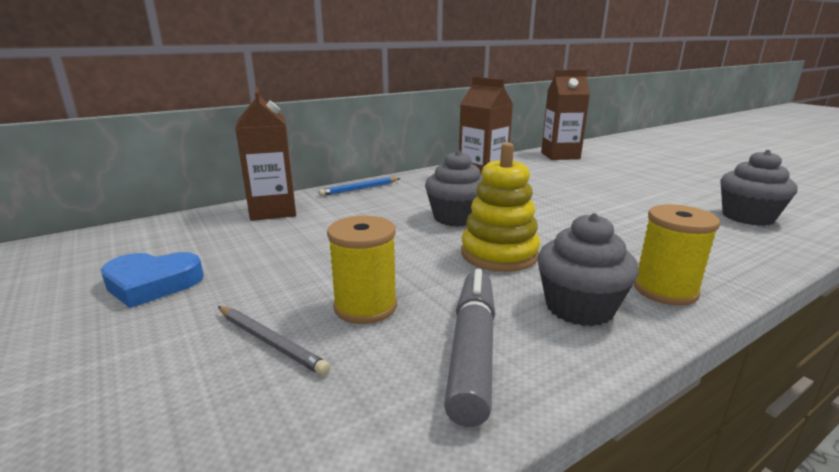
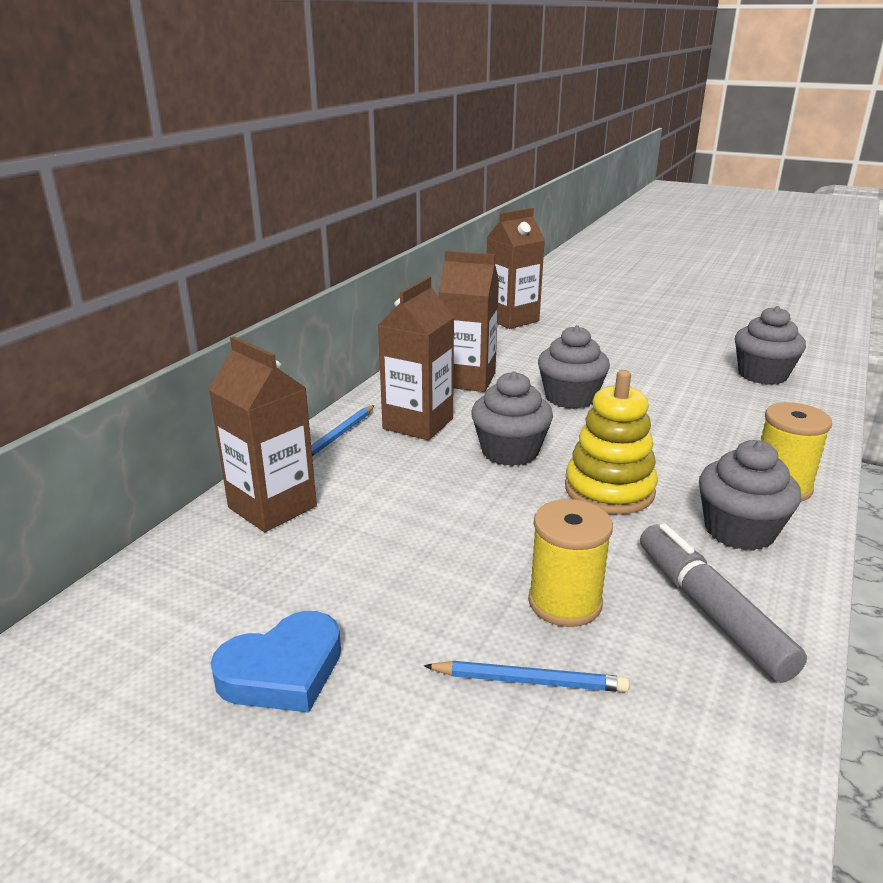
camera: 30 degrees left, 5 degrees up
(270, 342) = (529, 681): grey pencil -> blue pencil
(416, 193) = (418, 424): none -> brown carton
(545, 200) = (570, 398): none -> grey cupcake

